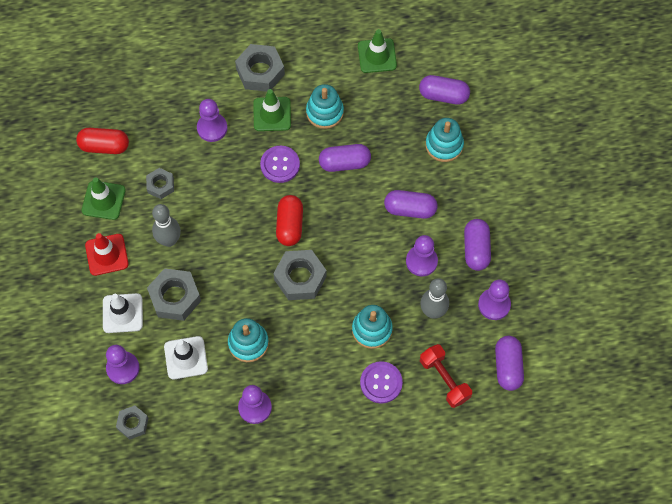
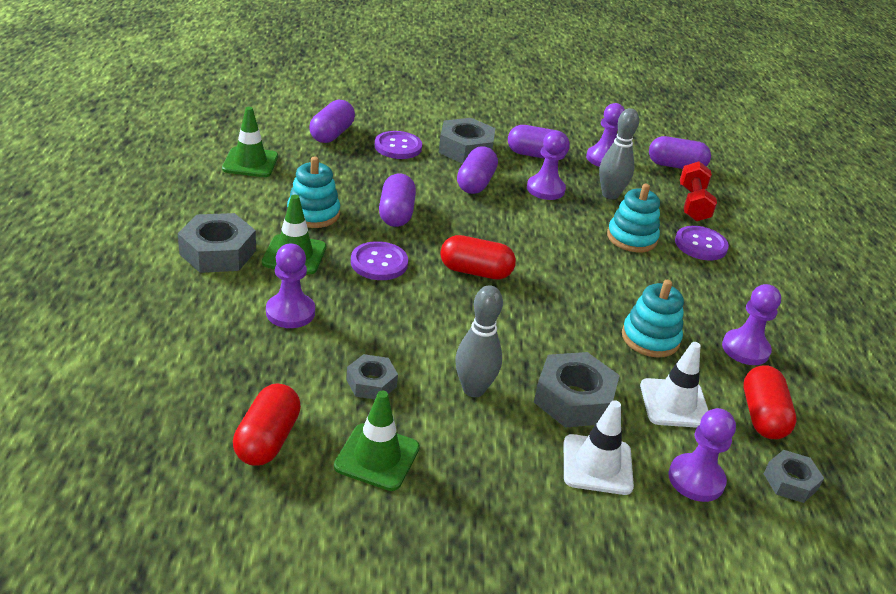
camera: 85 degrees left, 30 degrees down
(107, 255) = (485, 469): red traffic cone -> none
(187, 412) = (762, 416): none -> red capsule
(300, 278) = (556, 277): grey nut -> grey nut (465, 149)
(444, 145) = (398, 147): turquoise stacking toy -> purple button
(444, 379) = (693, 204): red dumbbell -> red dumbbell turned 60 degrees counterclockwise

